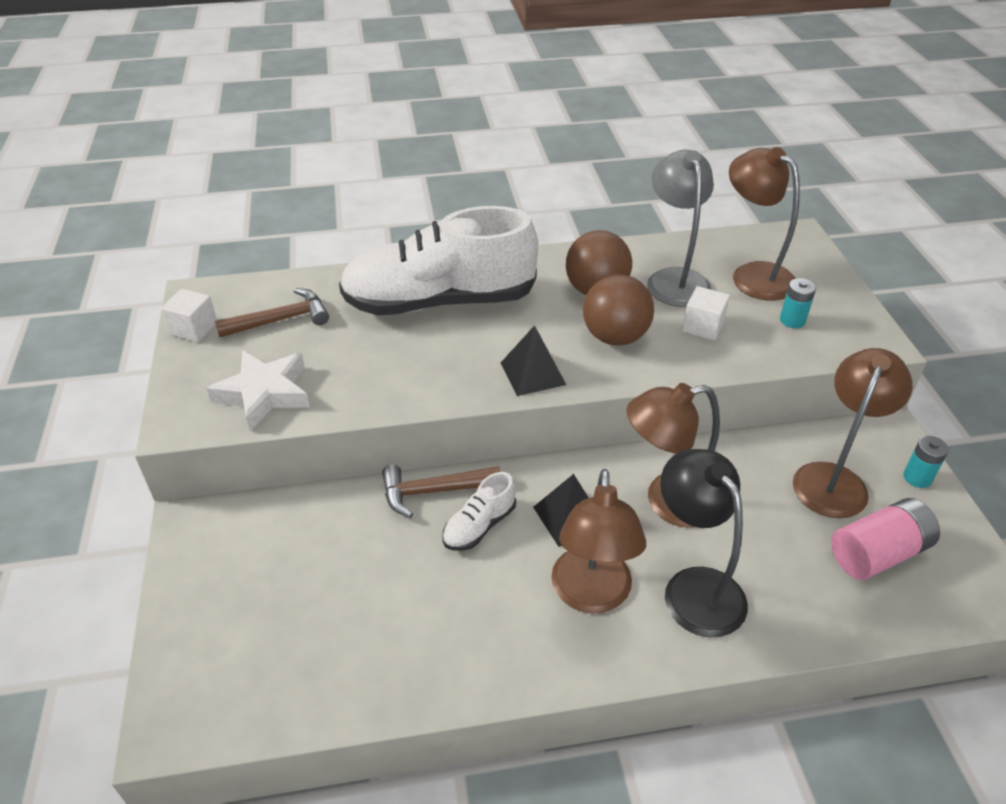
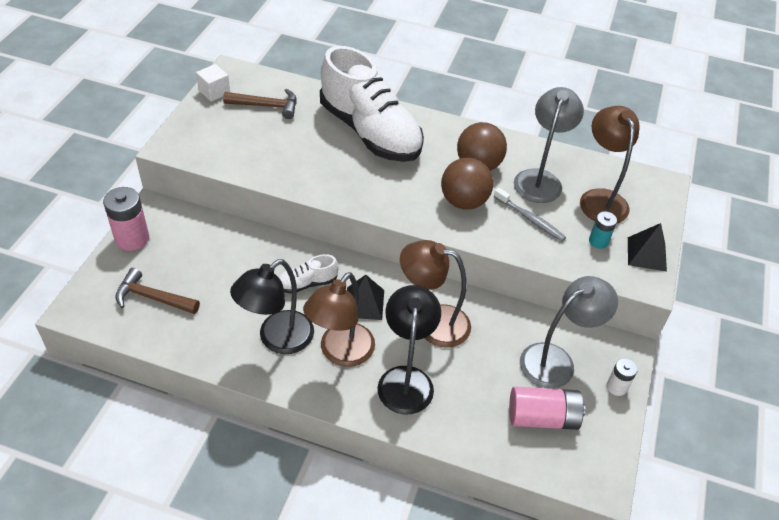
camera: 25 degrees right, 5 degrees up
(187, 578) = (132, 238): none -> pink battery
(264, 393) = (225, 148): white star -> none
(433, 491) = (296, 251): brown hammer -> brown hammer (152, 298)
(439, 301) = (370, 132): white shoe -> white shoe turned 150 degrees counterclockwise
(497, 619) = (277, 339): none -> black lamp
(533, 373) = (391, 203): black pyramid -> black pyramid (646, 254)
(703, 326) = (530, 219): white cube -> grey toothbrush
(834, 479) = (556, 360): brown lamp -> grey lamp
(917, 477) = (616, 387): turquoise battery -> white battery

